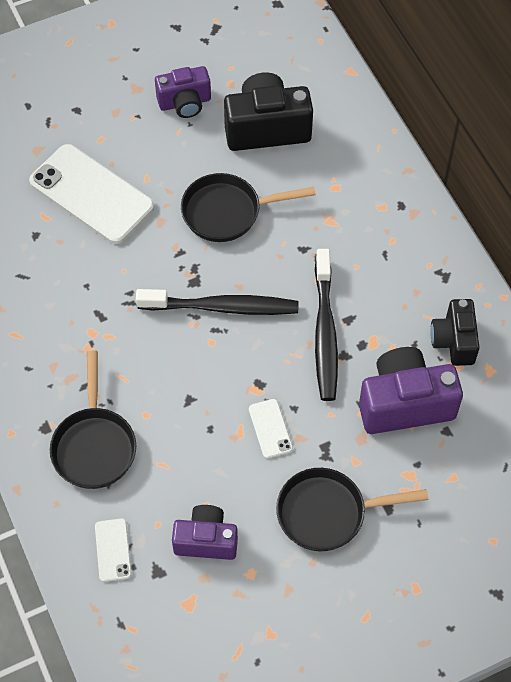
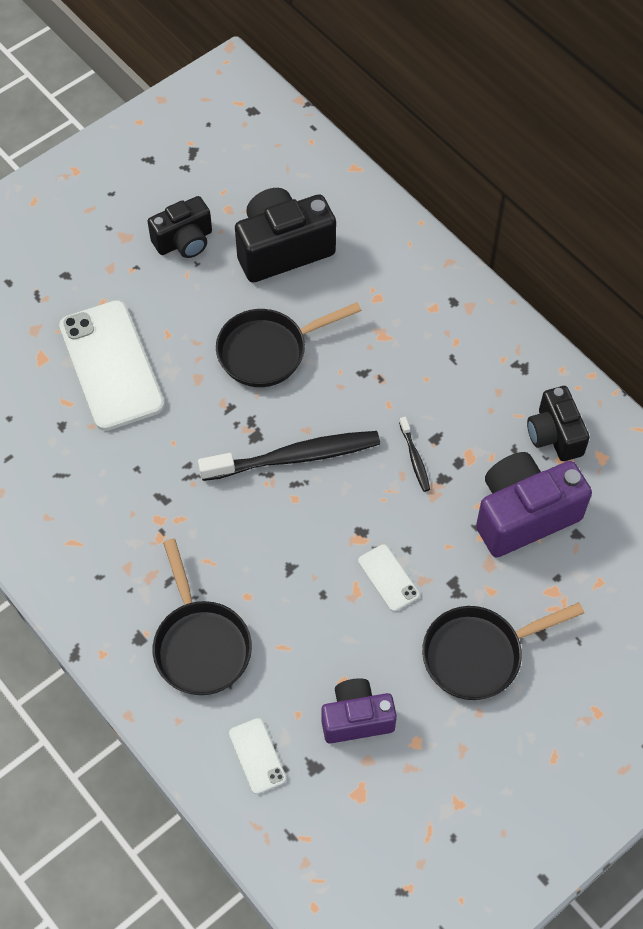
camera: 15 degrees left, 0 degrees up
(91, 194) = (111, 365): white phone -> white phone turned 45 degrees clockwise
(185, 103) = (184, 241): purple camera -> black camera
(325, 332) = (414, 458): black toothbrush -> black toothbrush, size x0.45

